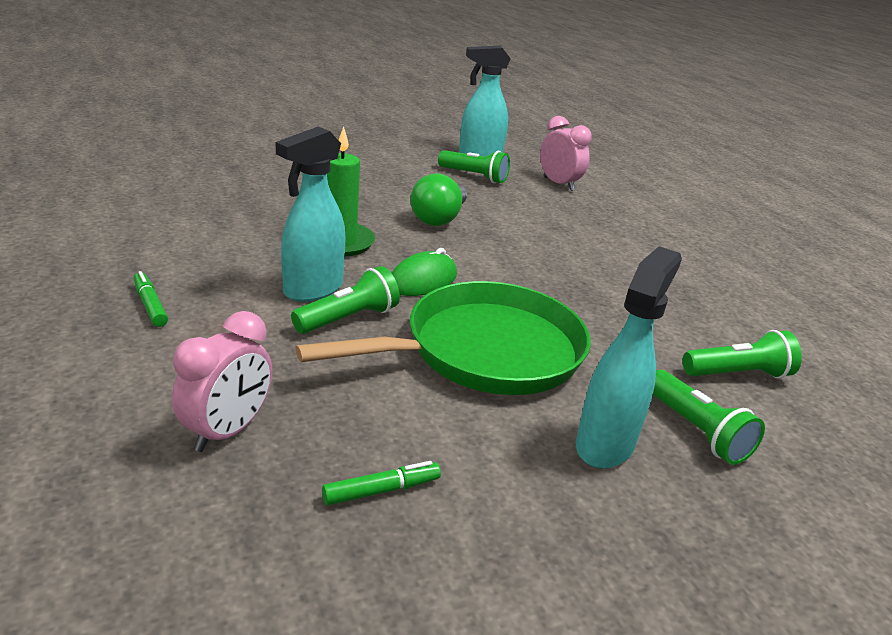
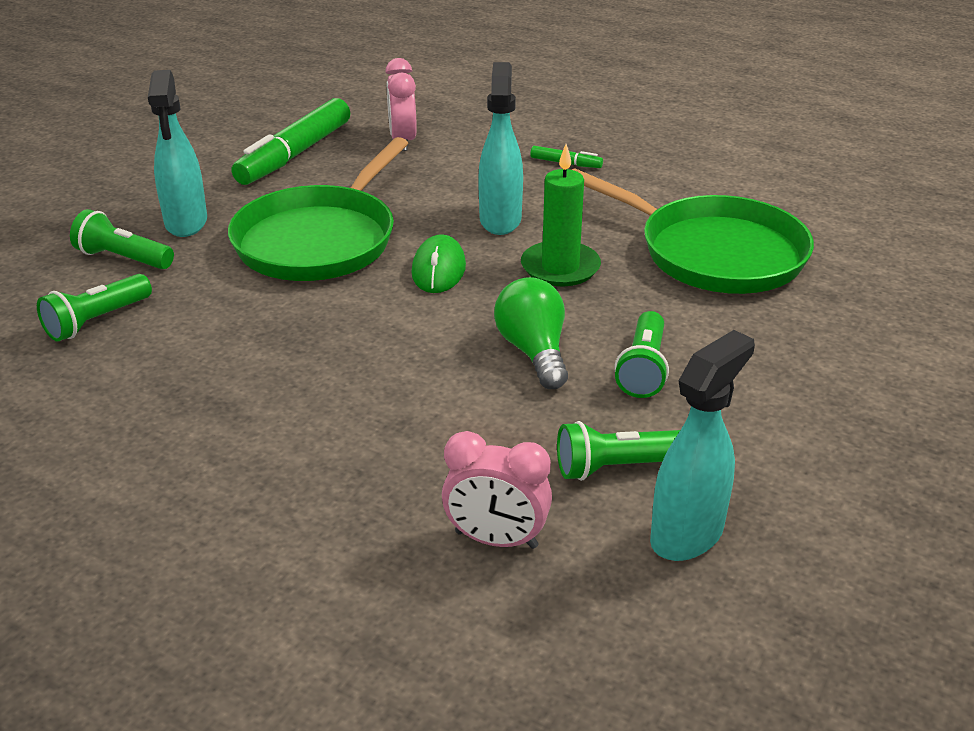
camera: 145 degrees right, 5 degrees up
(232, 204) = (714, 253): none -> green pan
(348, 319) = (441, 214): green flashlight -> green flashlight (643, 369)
(381, 490) = (294, 154): green marker -> green marker, size x2.30

